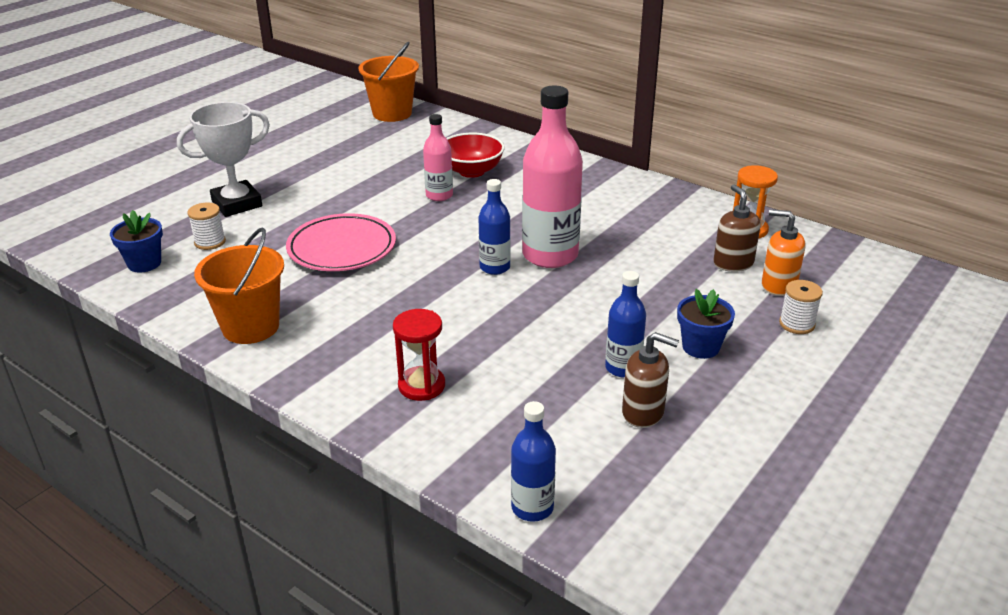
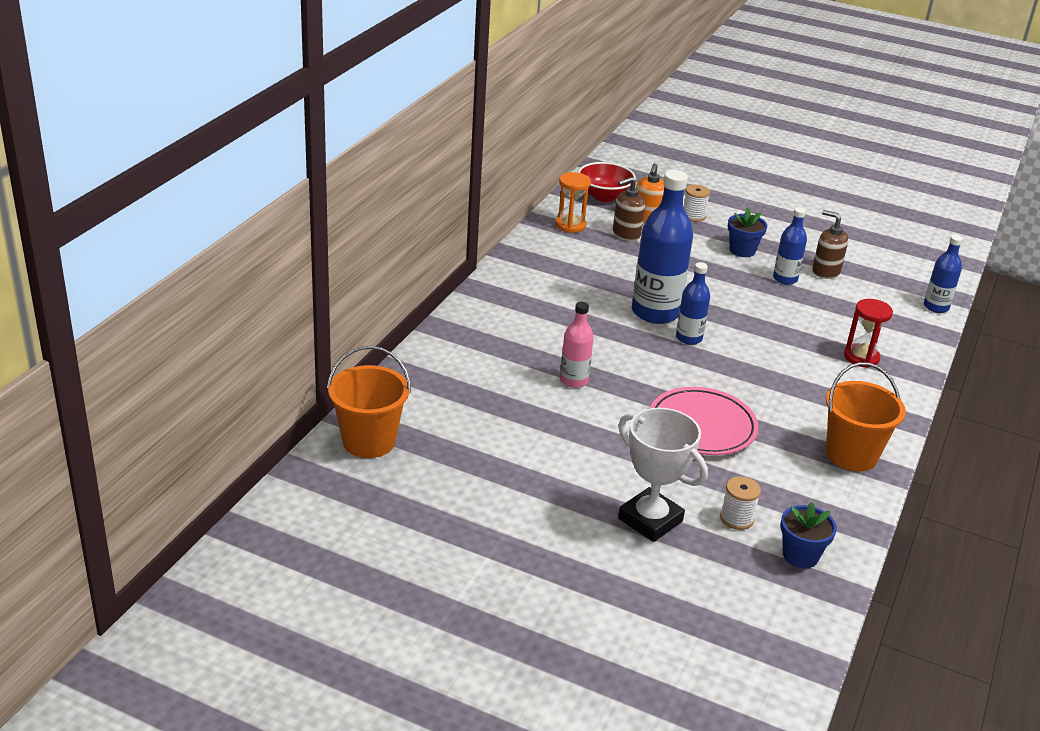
camera: 105 degrees left, 0 degrees up
(471, 171) = (512, 365): red bowl -> red bowl (604, 196)
(550, 255) = (655, 312): pink bottle -> blue bottle
(643, 413) = (825, 272): brown soap dispenser -> brown soap dispenser turned 60 degrees counterclockwise

